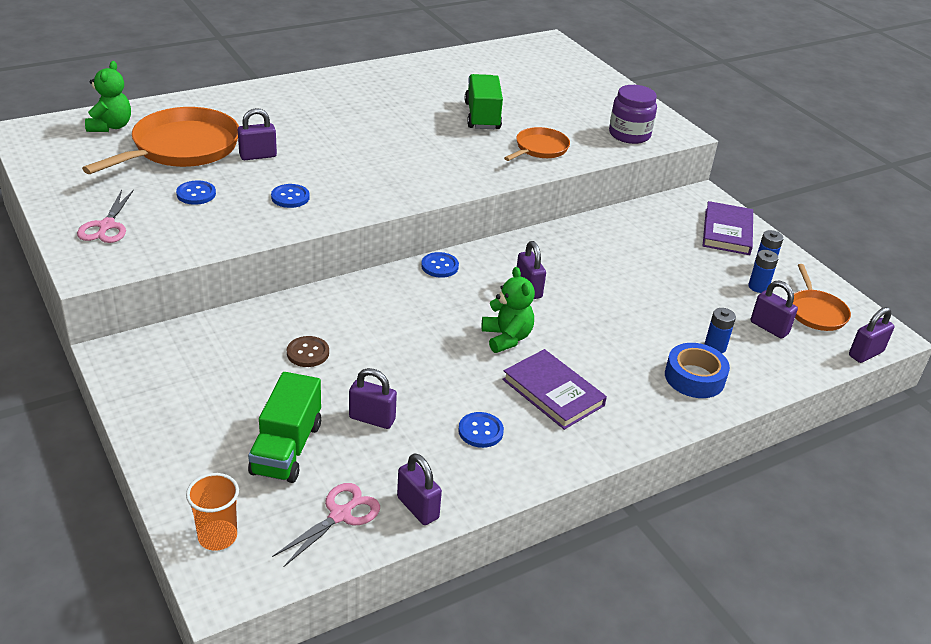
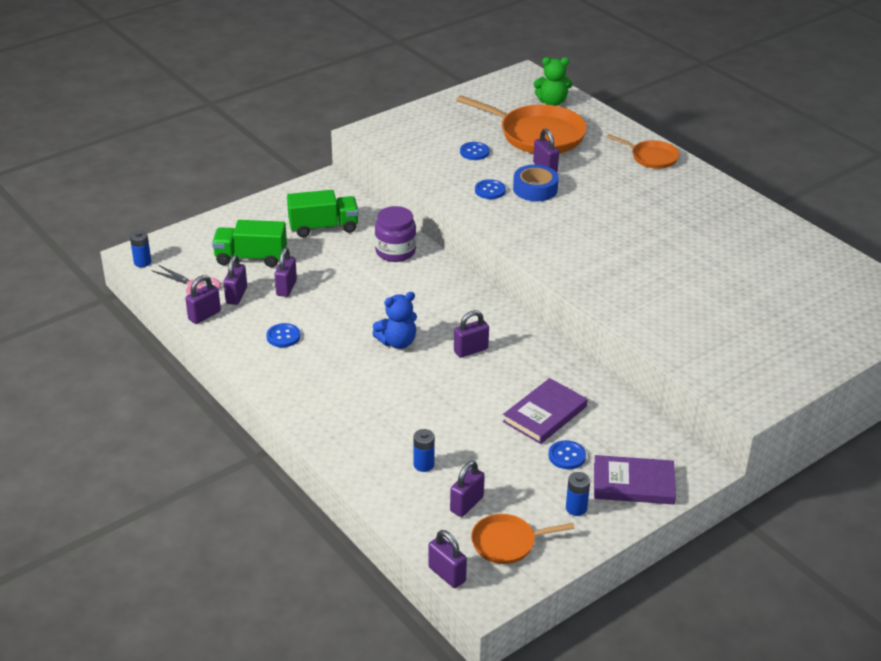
camera: 85 degrees right, 0 degrees up
(106, 226) = (416, 128): pink scissors -> none
(217, 537) = (173, 245): orange cup -> none
(308, 353) = (350, 252): brown button -> none
(377, 470) = (236, 295): none -> purple padlock
(439, 266) = (484, 300): blue button -> blue button (567, 456)
(482, 116) = (693, 271): green truck -> green truck (323, 227)
(506, 338) = (397, 342): green teddy bear -> blue teddy bear
(540, 148) = (649, 309): orange pan -> orange pan (652, 157)
(553, 392) = (335, 369): purple book -> purple book (545, 414)
(629, 134) = (719, 368): purple jar -> purple jar (395, 252)
(694, 377) = (375, 450): blue tape -> blue tape (535, 189)
(758, 287) = (535, 501): blue battery -> blue battery (142, 262)

